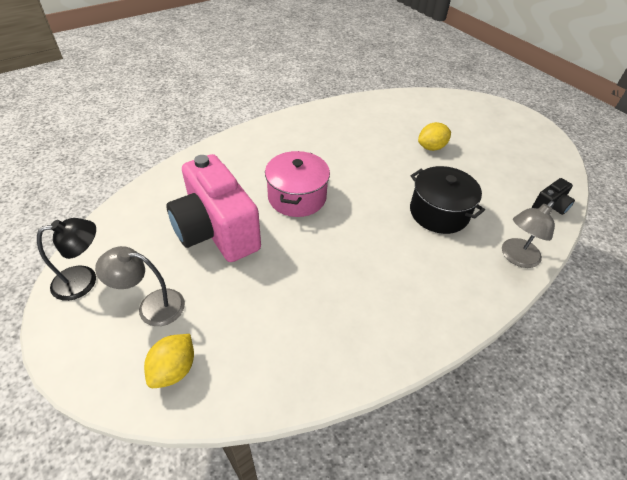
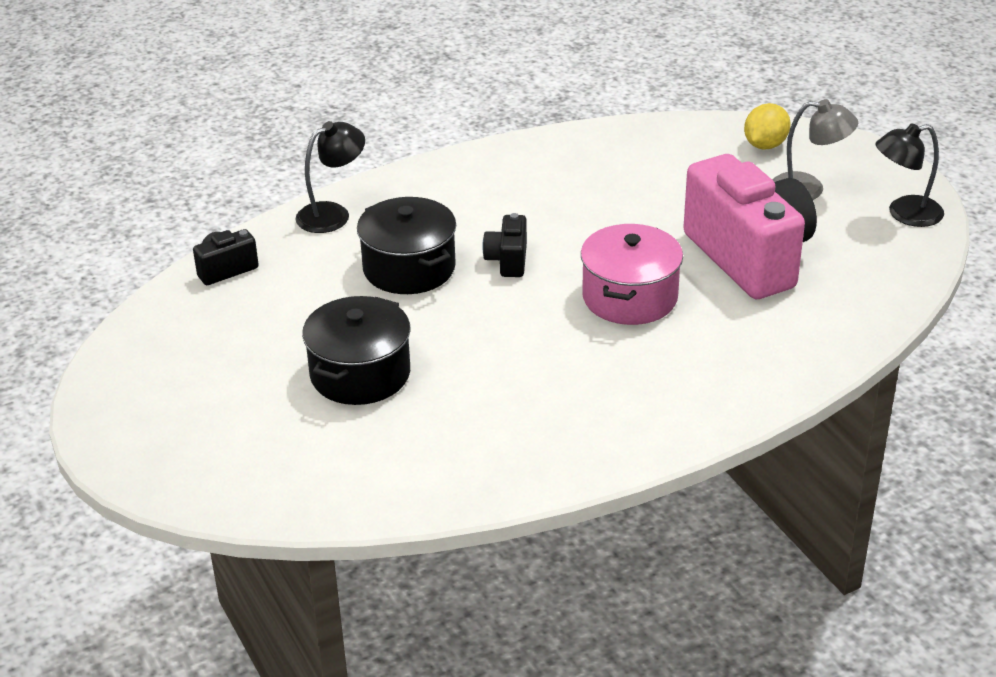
camera: 170 degrees left, 10 degrees down
(378, 221) = (507, 260): none -> black camera
(431, 147) = (360, 374): yellow lemon -> black pot
(516, 258) = (333, 214): grey lamp -> black lamp

